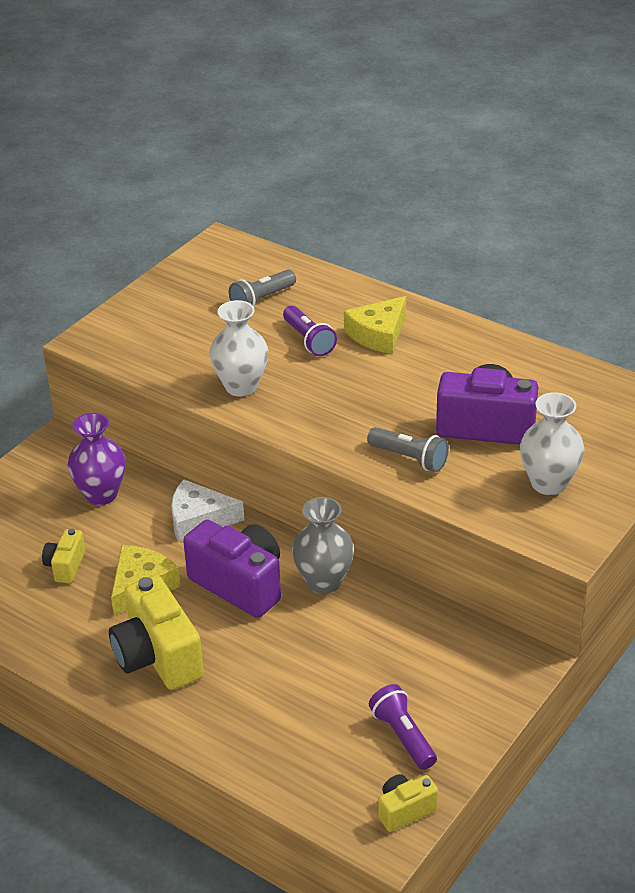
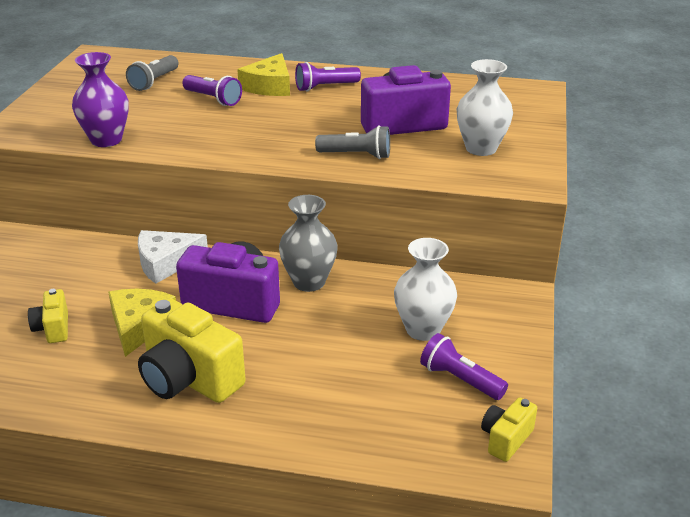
camera: 25 degrees left, 5 degrees down
(101, 494) = (60, 265): purple vase -> purple vase (106, 140)
(241, 386) = (174, 137): white vase -> white vase (423, 329)
(438, 350) = (325, 87): none -> purple flashlight

